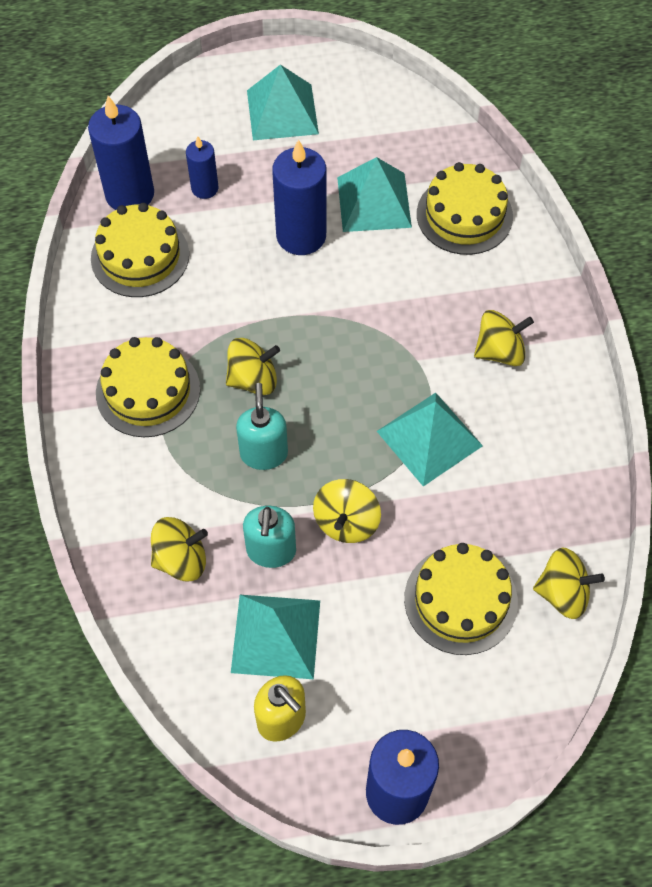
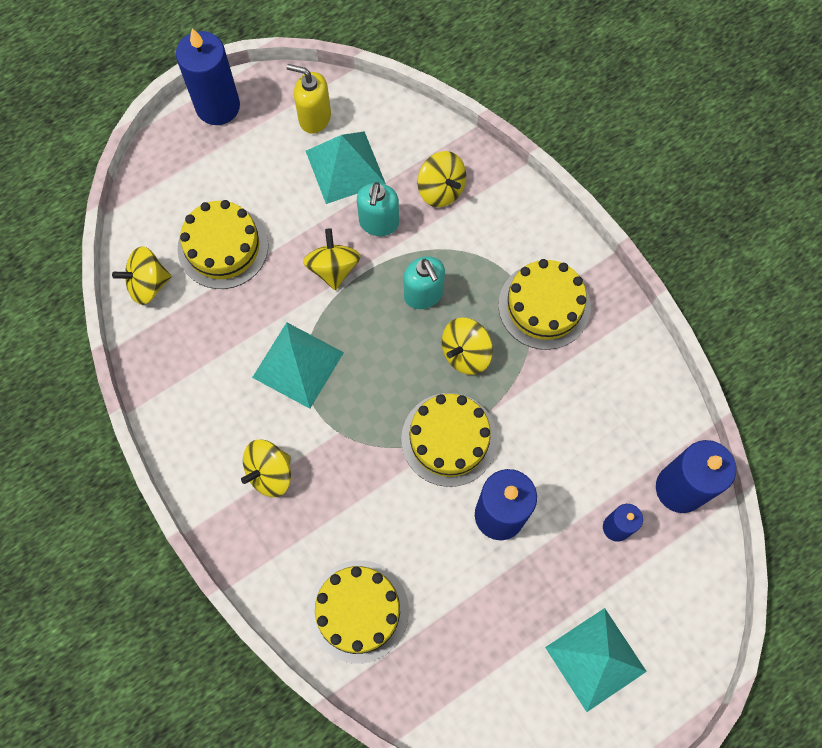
camera: 155 degrees right, 10 degrees up
(140, 256) = (629, 427): yellow cake -> yellow cake (449, 439)
(181, 559) = (441, 189): yellow spinning top -> yellow spinning top turned 90 degrees counterclockwise
(271, 551) = (379, 223): turquoise soap dispenser -> turquoise soap dispenser turned 150 degrees counterclockwise
(374, 202) = (451, 586): turquoise pyramid -> none

